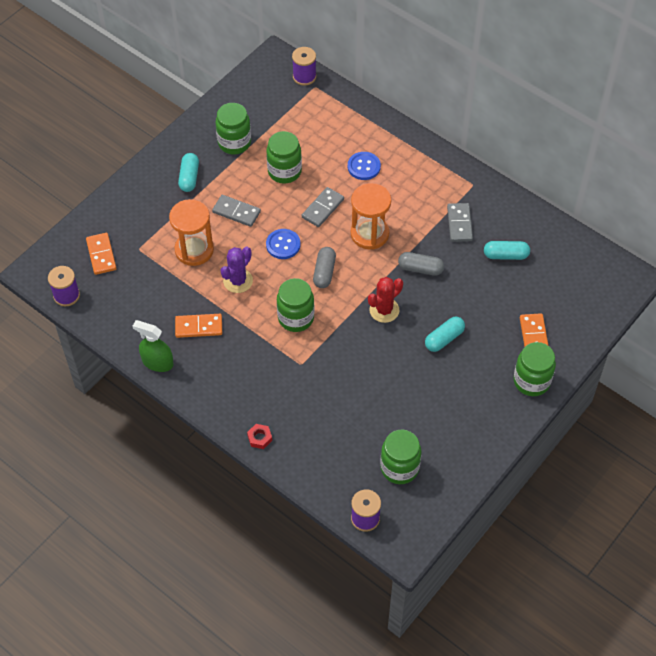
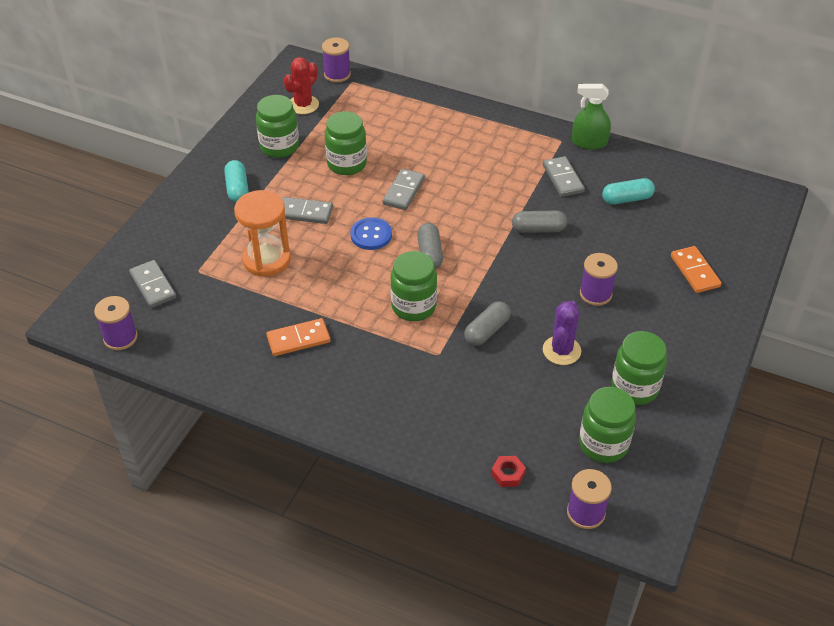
camera: 15 degrees left, 10 degrees down
(101, 255) = (153, 286): orange domino -> grey domino
(157, 362) = (258, 389): green spray bottle -> green spray bottle (589, 142)
(238, 281) = (330, 281): purple cactus -> purple cactus (561, 350)
(259, 438) = (417, 448): red nut -> red nut (508, 474)
(345, 352) = (487, 331): none -> grey capsule
(364, 167) = (434, 144): blue button -> none
(369, 234) = (467, 206): orange hourglass -> none
(384, 310) = (514, 278): red cactus -> red cactus (303, 105)
(444, 339) = (595, 294): turquoise capsule -> purple spool
(531, 381) = (714, 317): green jar -> green jar (634, 388)

